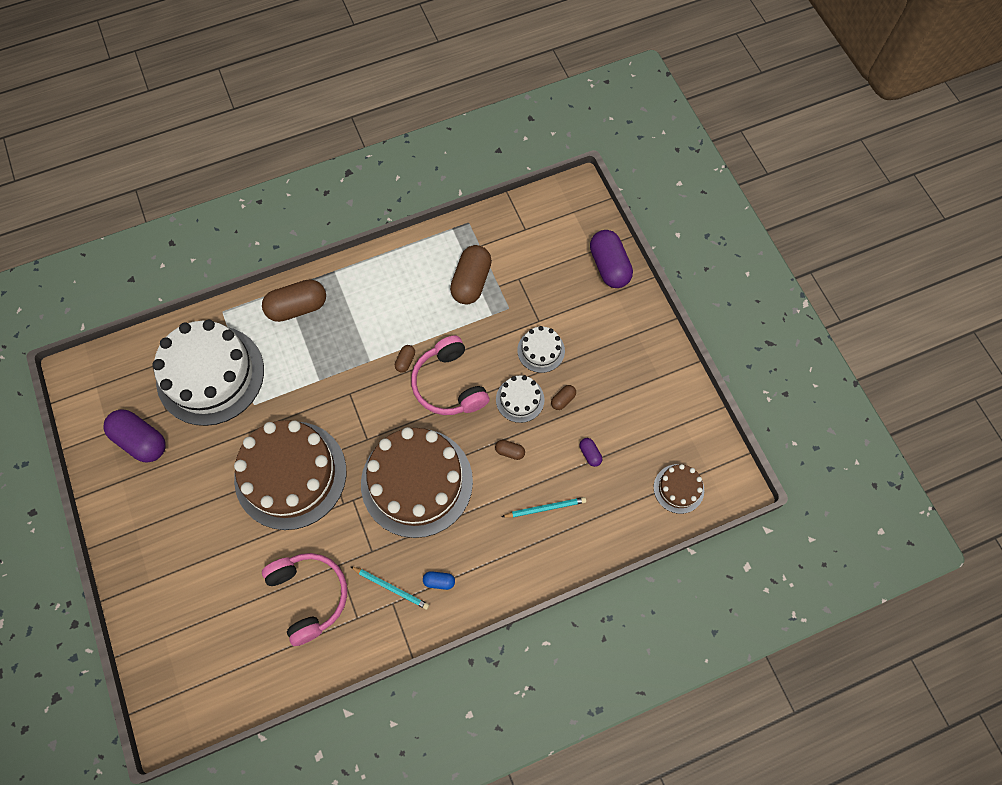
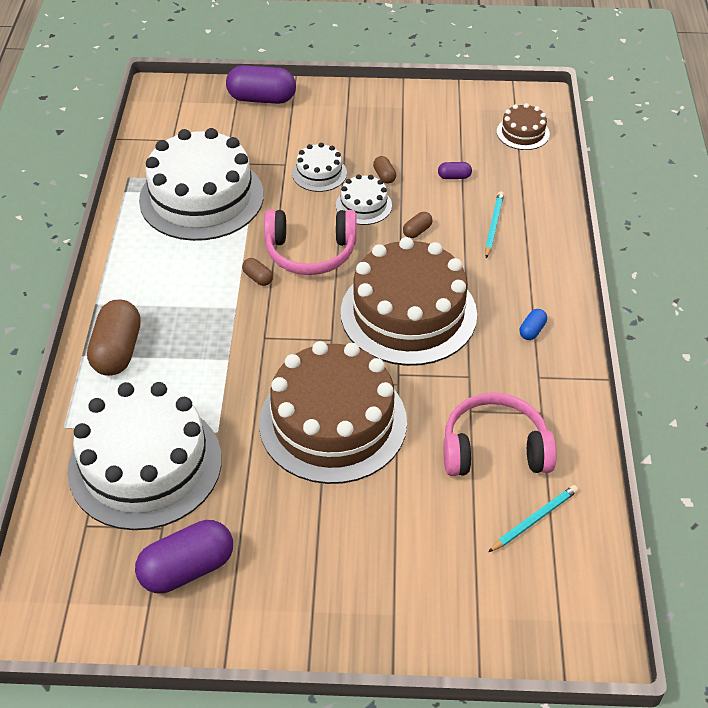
camera: 65 degrees left, 20 degrees down
(391, 587) = (520, 372): turquoise pencil -> turquoise pencil (534, 519)
(471, 282) = (201, 197): brown capsule -> white cake

